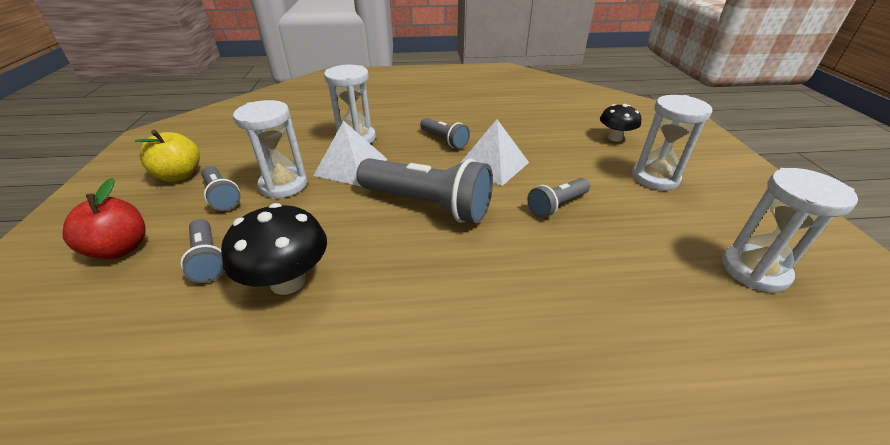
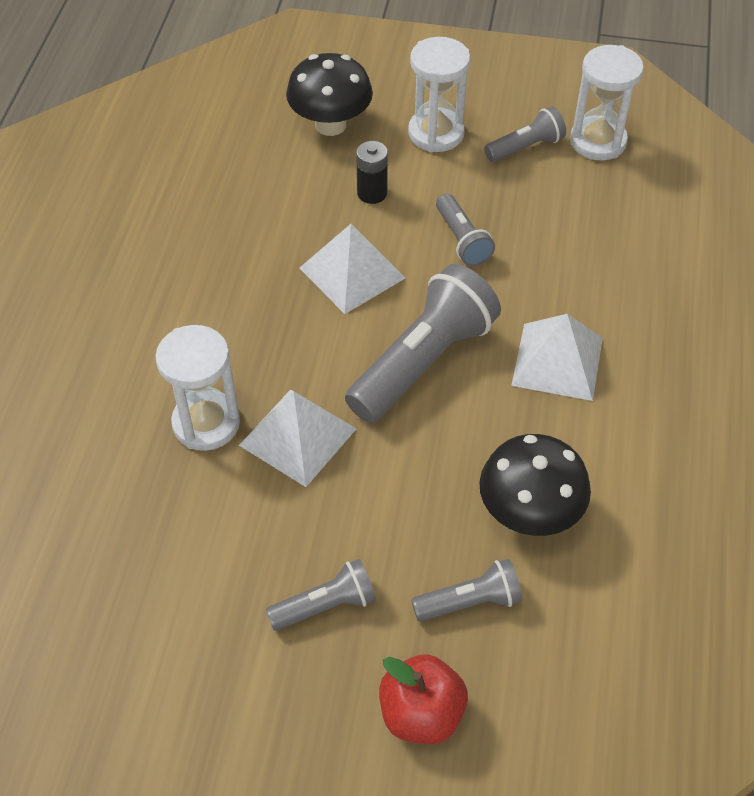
camera: 75 degrees left, 15 degrees up
(179, 175) = (237, 679): yellow apple -> none
(283, 185) = (320, 525): white hourglass -> none
(444, 140) = (261, 310): grey flashlight -> grey flashlight (526, 147)
(457, 277) = (557, 361): none -> white pyramid
(569, 161) = (372, 193): none -> black battery
(615, 138) = (330, 125): black mushroom -> black mushroom, size x1.53

